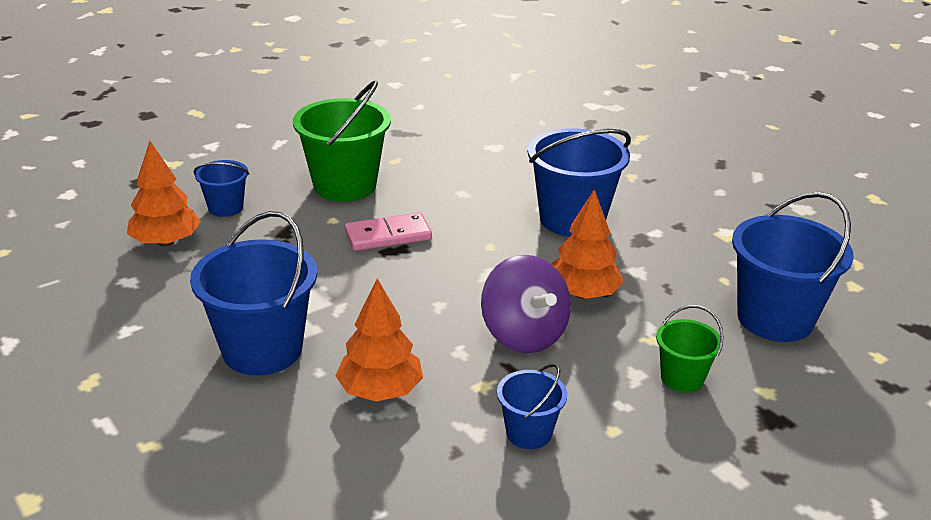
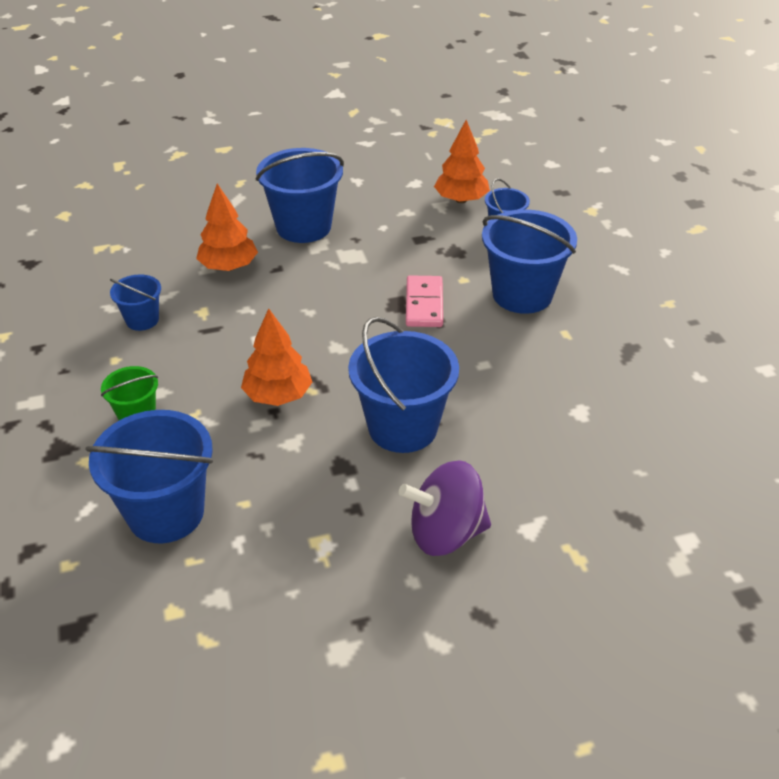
camera: 110 degrees right, 10 degrees up
(345, 185) = (522, 294): green bucket -> blue bucket
(523, 335) = (245, 345): purple spinning top -> purple spinning top (445, 533)

